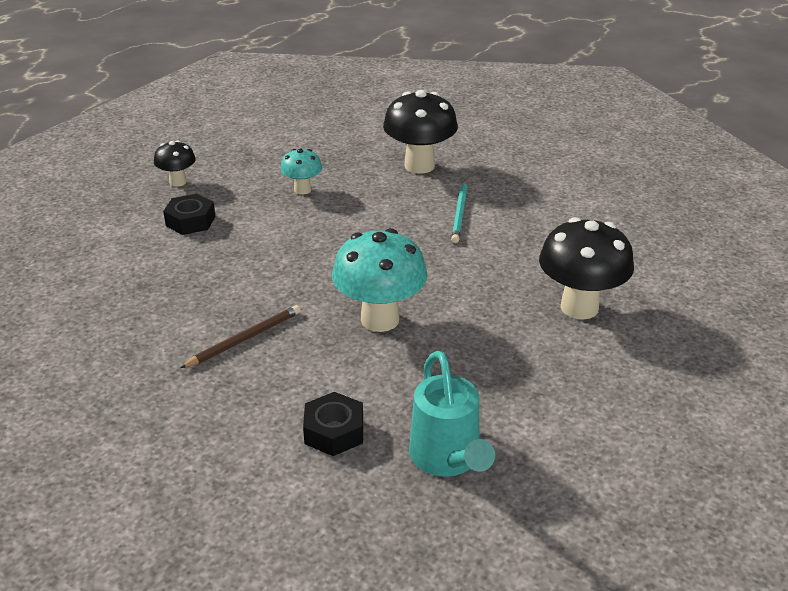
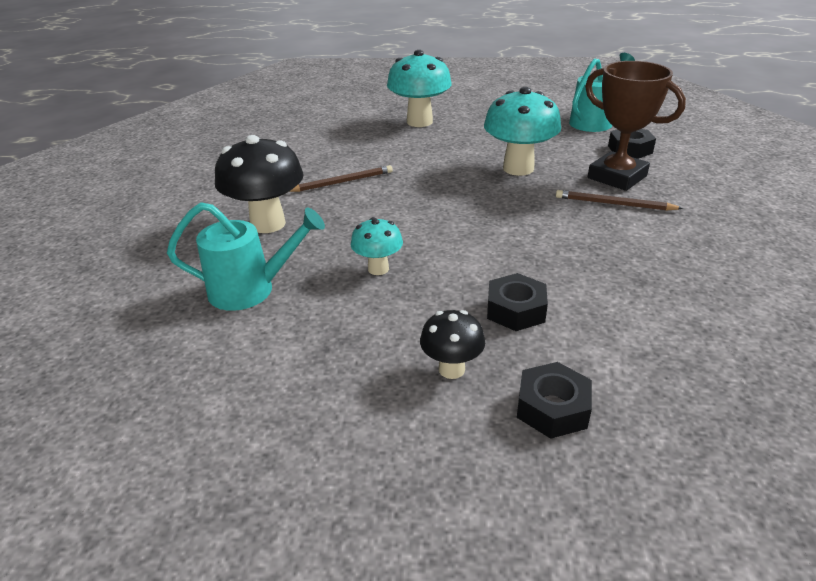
camera: 120 degrees left, 0 degrees up
(110, 198) = (552, 408): none -> black nut
(287, 375) = (617, 177): none -> brown trophy
(336, 144) = (252, 290): none -> turquoise watering can
(460, 213) = (342, 182): turquoise pencil -> brown pencil
(579, 307) = (419, 122): black mushroom -> turquoise mushroom

